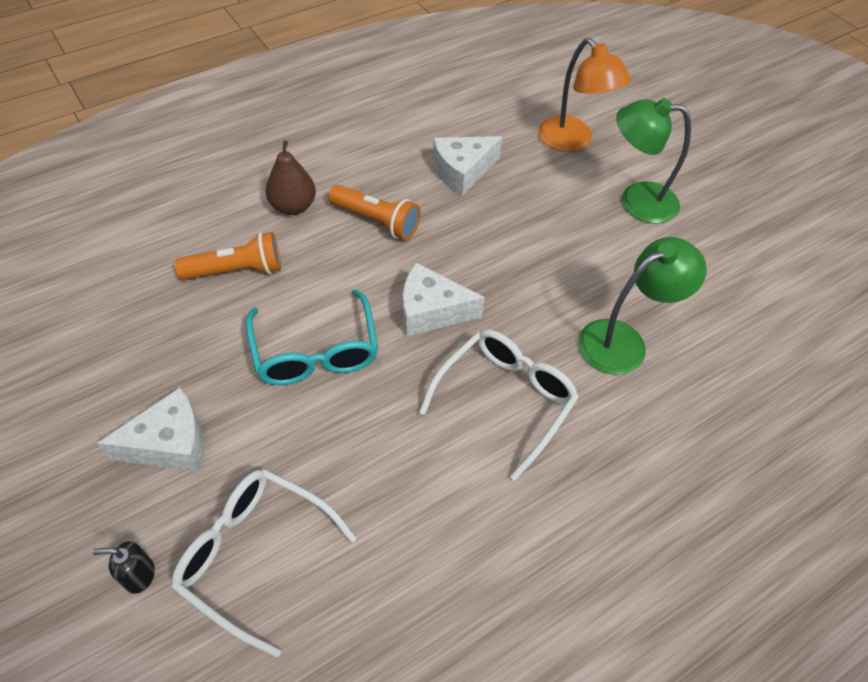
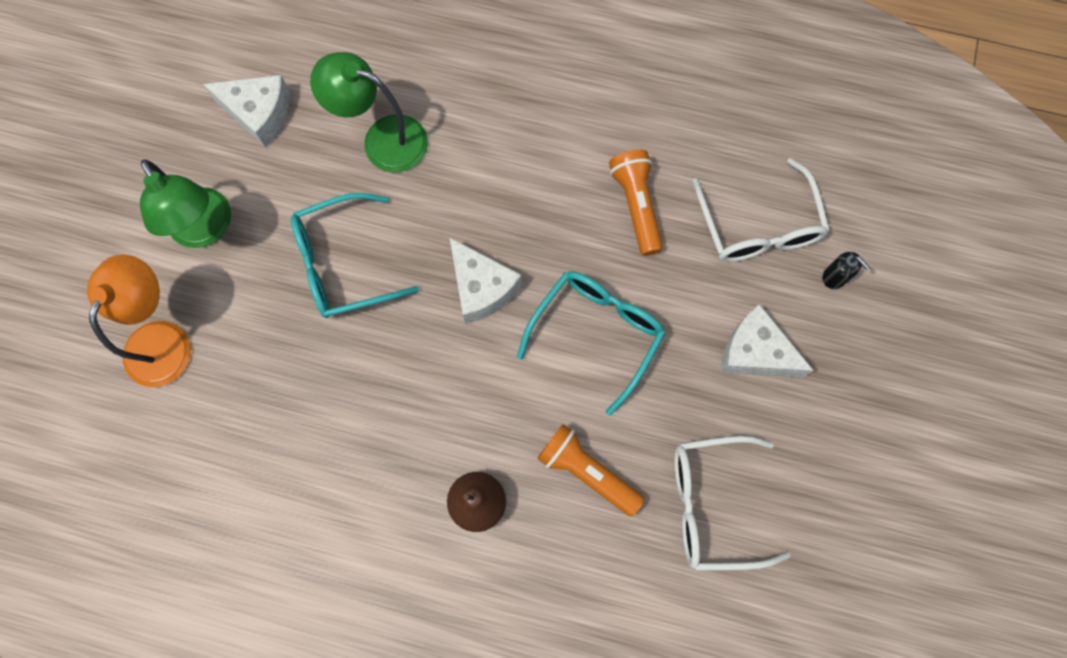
camera: 130 degrees left, 20 degrees up
(377, 221) = (427, 415): orange flashlight -> orange flashlight (636, 206)
(462, 172) = (297, 400): white cheese -> white cheese (259, 113)
(505, 399) = (510, 177): white glasses -> white glasses (712, 505)
(535, 250) = (343, 264): none -> turquoise glasses

